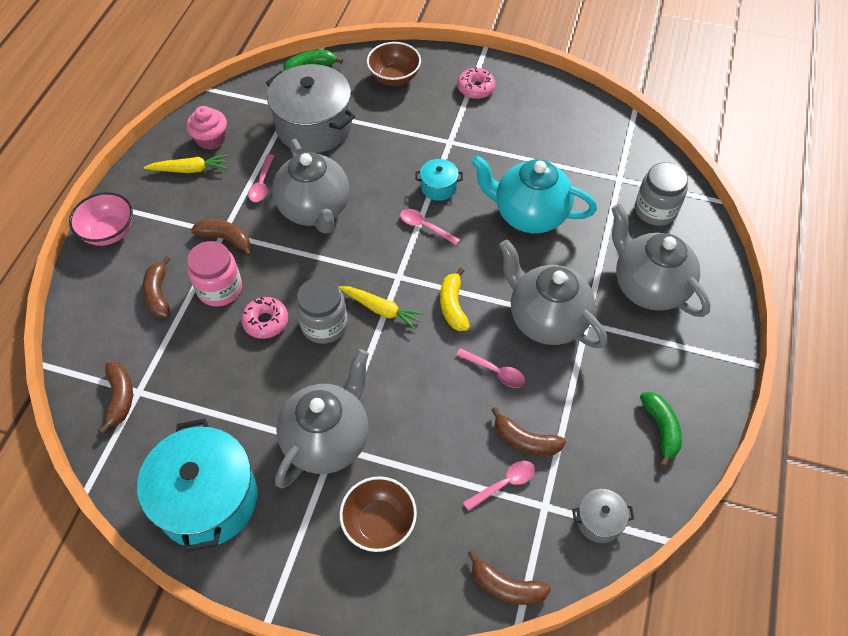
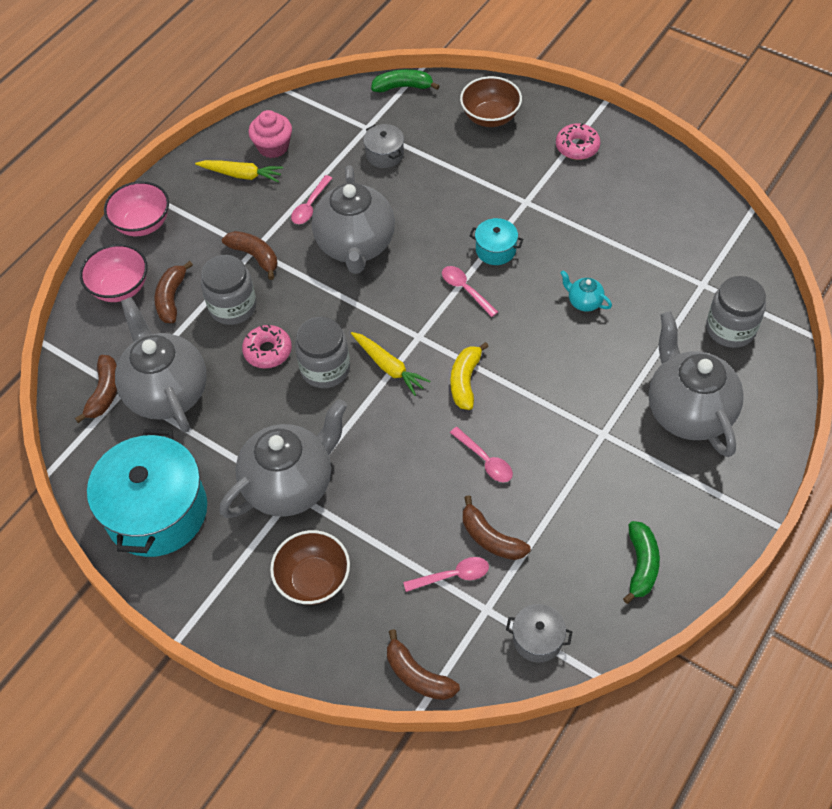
camera: 20 degrees right, 0 degrees up
(105, 295) = (120, 288): none -> pink bowl
(220, 289) = (233, 307): pink jar -> grey jar
(314, 126) = (384, 154): grey pot -> grey pot, size x0.45
(529, 215) = (584, 302): turquoise teapot -> turquoise teapot, size x0.42
(546, 319) = (560, 419): grey teapot -> grey teapot (167, 392)

